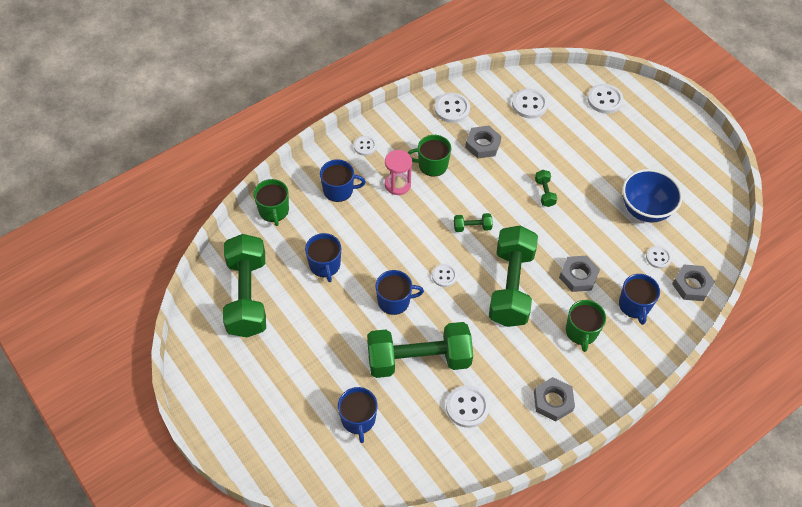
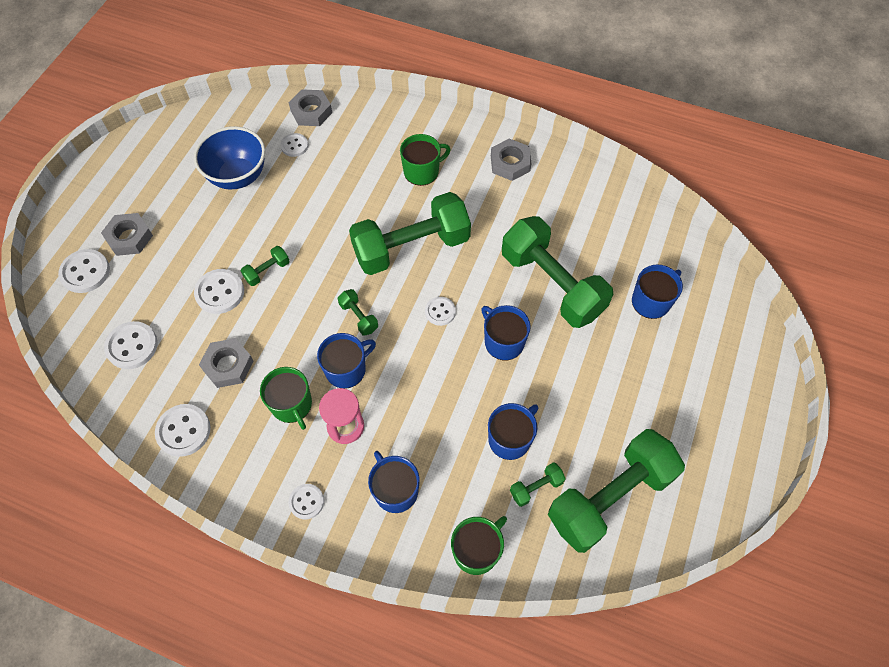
camera: 120 degrees left, 5 degrees up
(284, 260) = (536, 487): none -> green dumbbell
(467, 407) = (567, 222): white button -> white button (220, 292)
(578, 276) = (359, 198): grey nut -> grey nut (129, 237)
(634, 305) = (364, 144): blue mug -> blue mug (346, 369)

